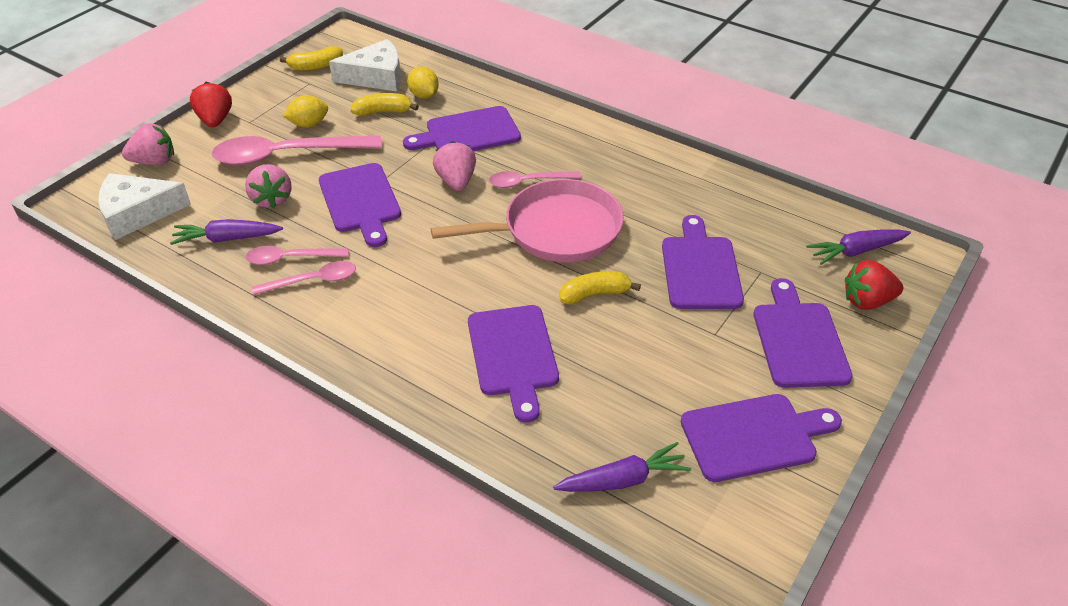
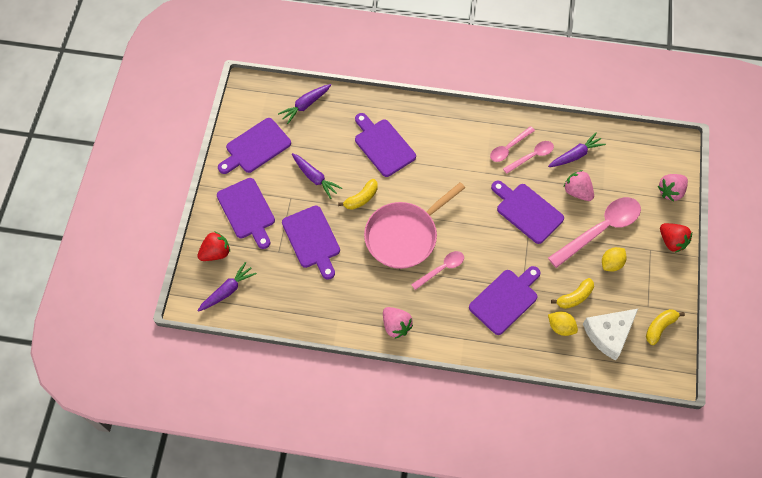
camera: 155 degrees right, 20 degrees up
(137, 213) = (639, 152): white cheese -> none
(456, 181) = (484, 251): pink strawberry -> pink strawberry (396, 326)
(659, 348) = (315, 178): none -> purple carrot

